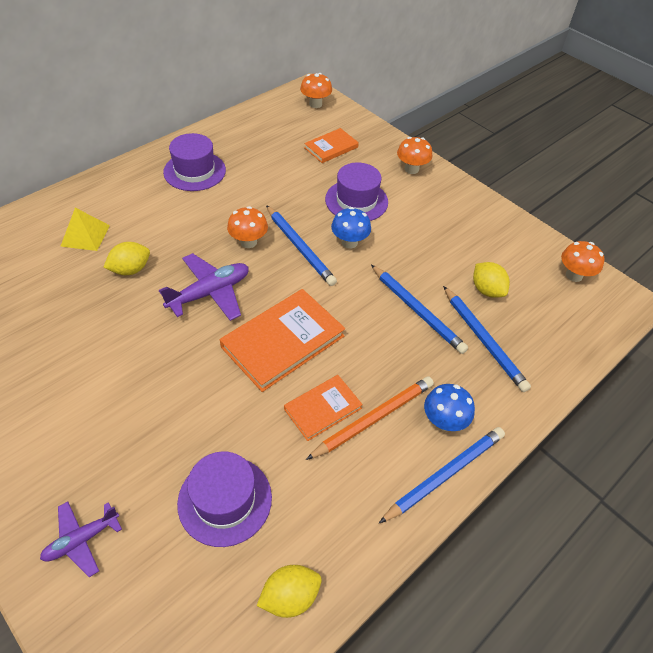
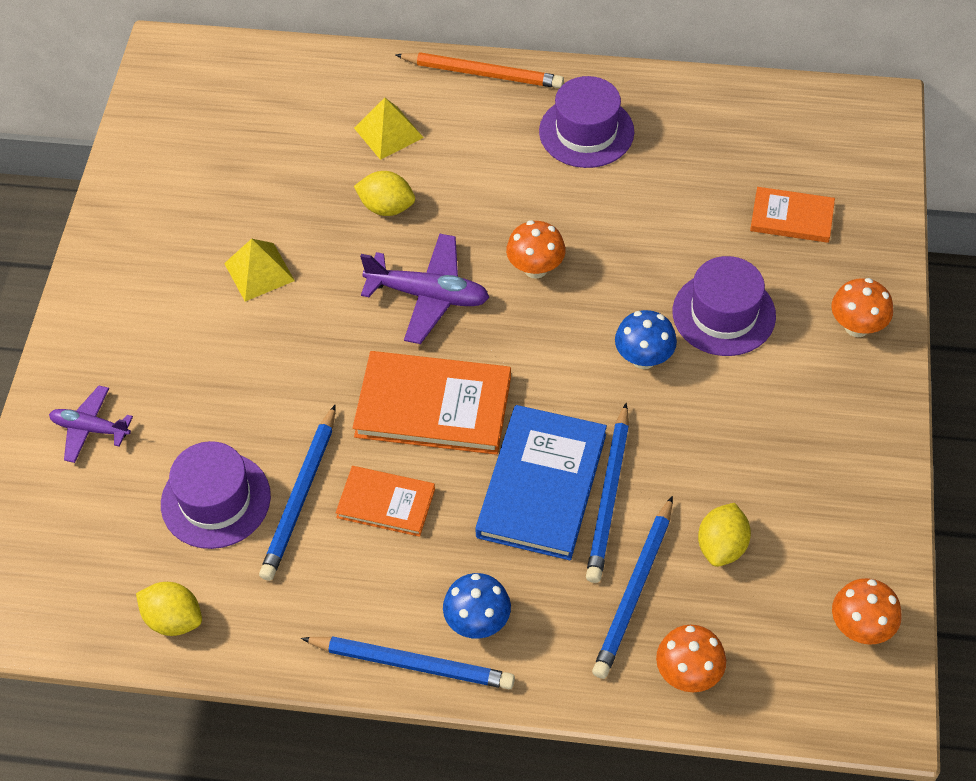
camera: 55 degrees right, 5 degrees up
(91, 355) = (259, 271): none -> yellow pyramid
(299, 247) = (581, 319): blue pencil -> blue pencil (300, 496)
(315, 104) = (859, 137): orange mushroom -> orange mushroom (688, 674)
(373, 418) = (418, 556): orange pencil -> orange pencil (482, 73)
(383, 332) = (542, 485): none -> blue book

